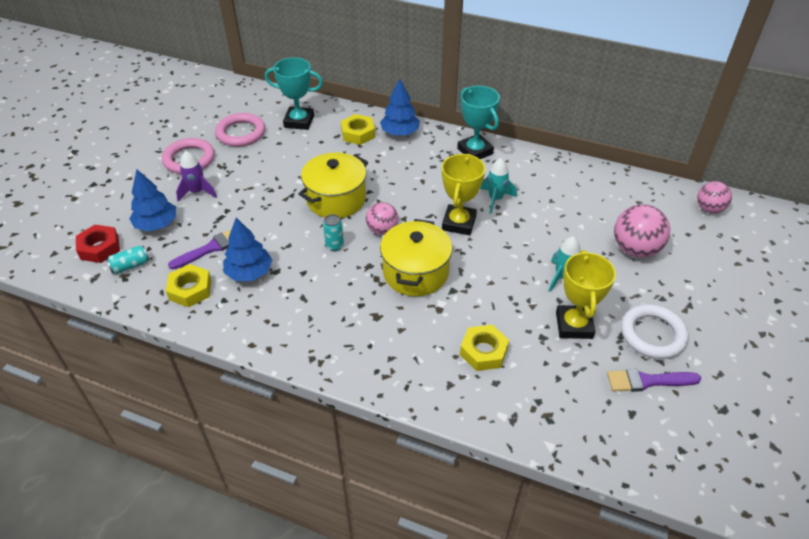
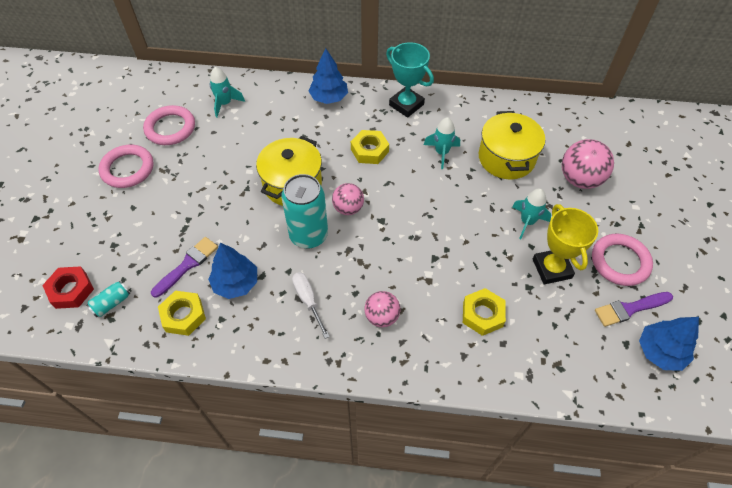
camera: 15 degrees left, 10 degrees up
(156, 224) = (121, 250): blue tree -> blue tree (660, 352)
(197, 192) = (150, 204): purple rocket -> none
(299, 121) = (225, 103): turquoise trophy -> turquoise rocket
(312, 301) = (308, 300): none -> white screwdriver
(334, 246) = (308, 235): turquoise can -> turquoise can, size x2.16
(358, 133) = (288, 106): yellow nut -> yellow nut (369, 150)
(415, 272) = (394, 247): yellow pot -> yellow pot (506, 158)
(459, 223) = (417, 185): yellow trophy -> none
(652, 334) = (620, 262): white ring -> pink ring
(709, 209) = (629, 124): pink ball -> pink ball (382, 317)

